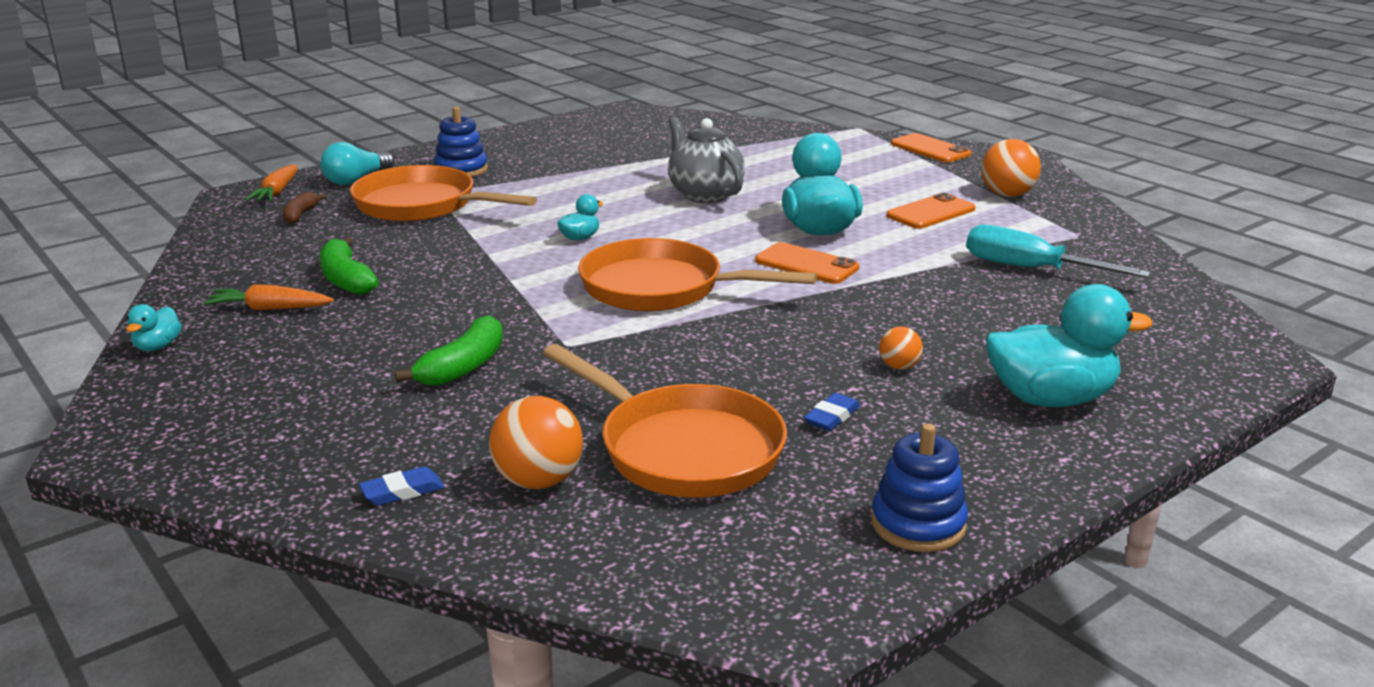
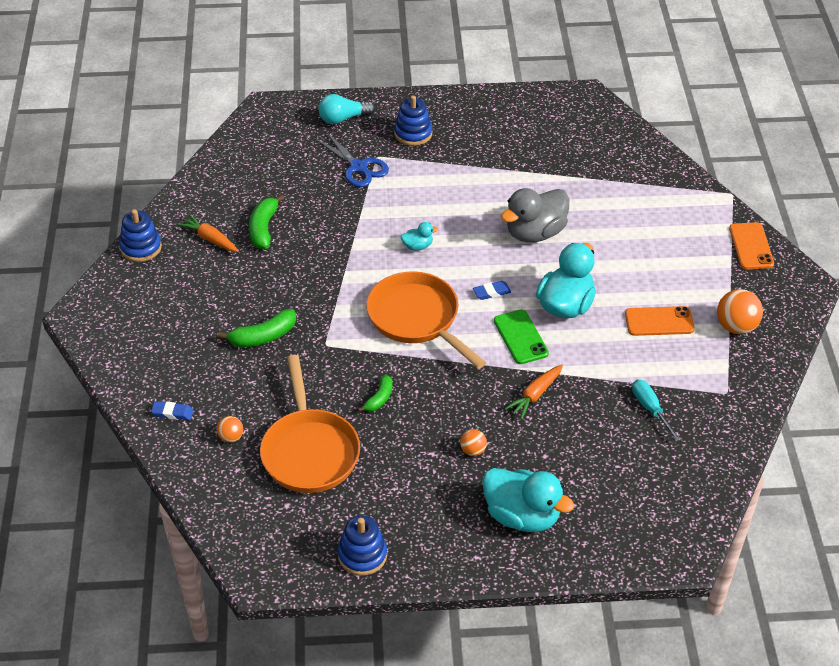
camera: 35 degrees right, 20 degrees up
(158, 346) = (141, 247): turquoise duck -> blue stacking toy
(277, 192) = (289, 114): orange carrot -> orange carrot (535, 395)
(301, 215) = (285, 147): brown banana -> none
(422, 205) = (358, 167): orange pan -> blue scissors
(538, 481) = (231, 437): orange ball -> orange ball, size x0.55
(704, 195) = (535, 233): grey teapot -> grey duck
(710, 366) = (379, 399): none -> green banana
(806, 264) = (521, 337): orange phone -> green phone
(832, 417) = (399, 468): blue eraser -> blue eraser (491, 292)
(1030, 269) = (650, 409): turquoise screwdriver -> turquoise screwdriver, size x0.65

